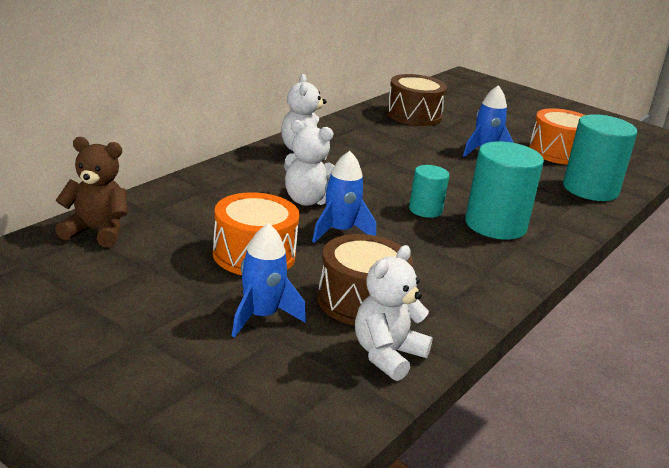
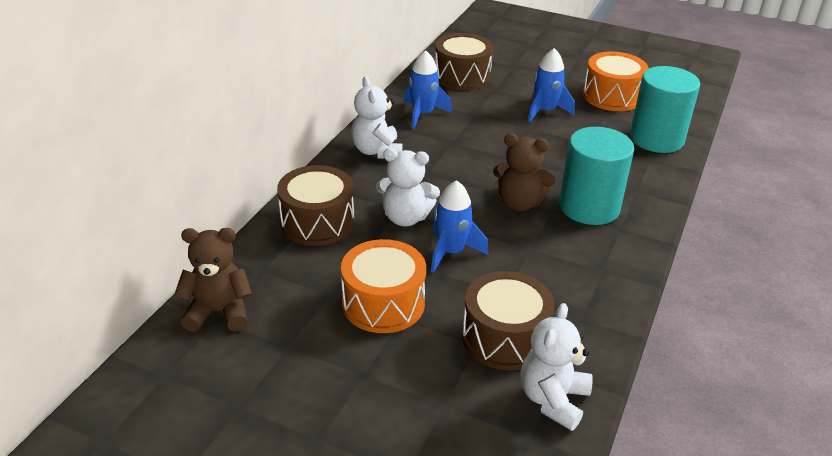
camera: 10 degrees left, 10 degrees up
(221, 189) = (317, 222): none -> brown drum
(261, 316) = (421, 382): blue rocket -> blue rocket (423, 114)
(425, 210) = (519, 203): turquoise cylinder -> brown teddy bear

